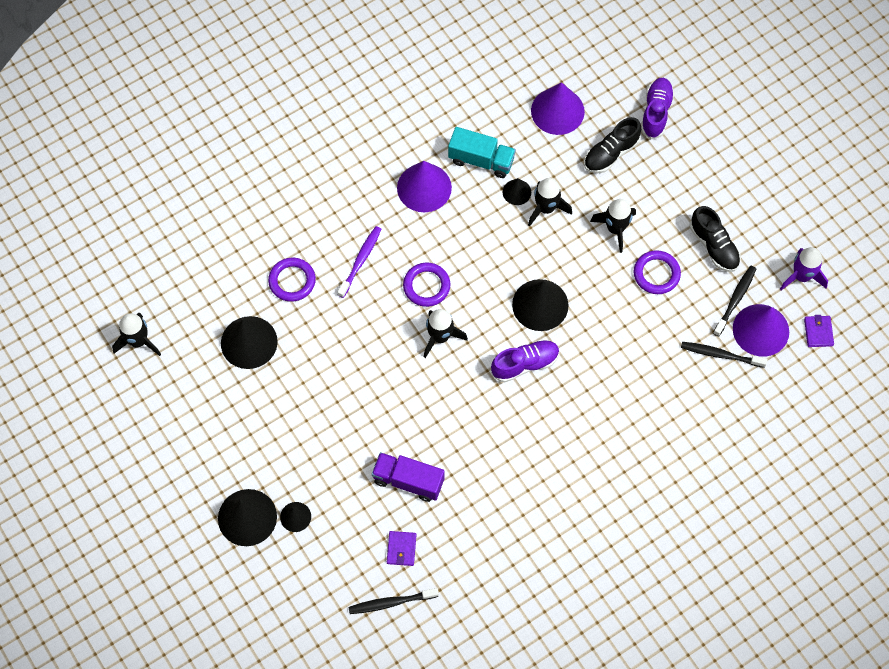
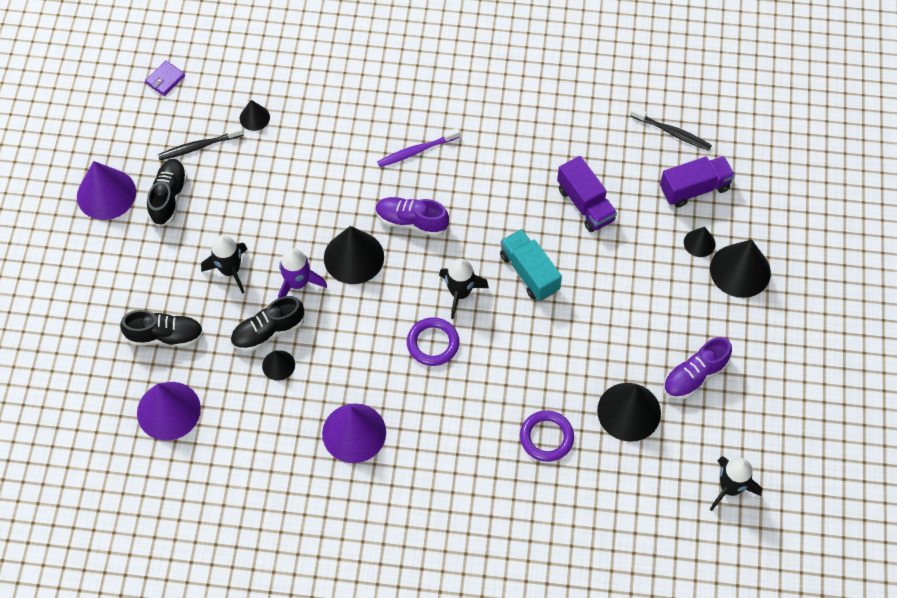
camera: 140 degrees left, 5 degrees down
(334, 563) = (694, 189): none -> purple truck
(360, 261) = (470, 409): purple toothbrush -> purple toothbrush (416, 151)
(401, 549) = (633, 162): purple wallet -> none
(481, 160) = (280, 418): turquoise truck -> turquoise truck (529, 272)
(546, 208) = (268, 331): black rocket -> black shoe
(656, 112) = (89, 341): purple shoe -> purple shoe (694, 376)
(656, 274) = (237, 211): purple ring -> none
(720, 355) = (254, 118): black toothbrush -> black cone
(760, 330) = (205, 112): purple cone -> purple cone (106, 194)
(801, 276) = (130, 125): purple rocket -> purple rocket (298, 283)

